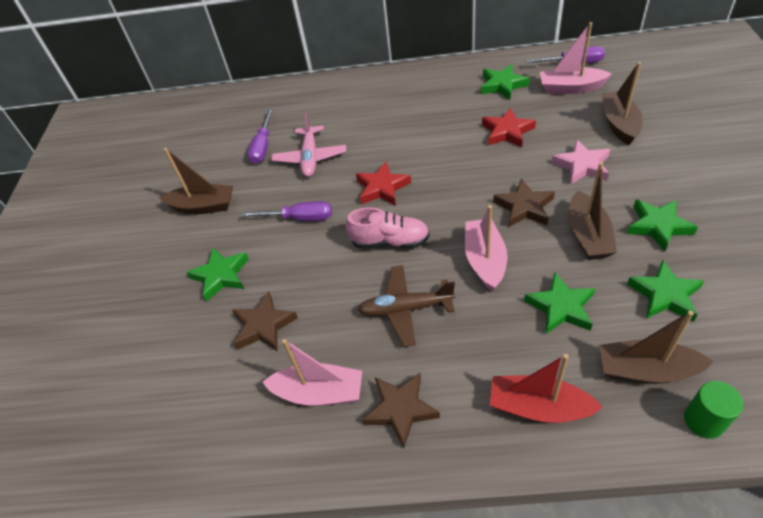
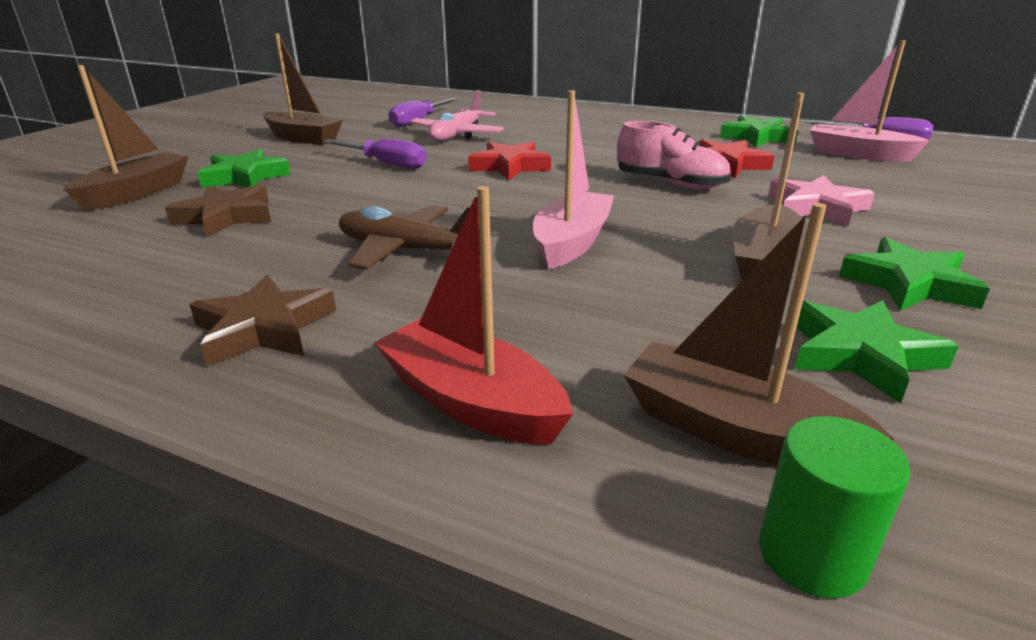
camera: 20 degrees right, 20 degrees down
(319, 393) = (193, 281): pink boat -> none
(390, 241) = (464, 200): pink shoe -> pink shoe (670, 184)
(524, 207) = (685, 218): brown star -> none
(561, 307) = (642, 312): green star -> none
(619, 124) = (914, 190): brown boat -> brown boat (136, 193)

